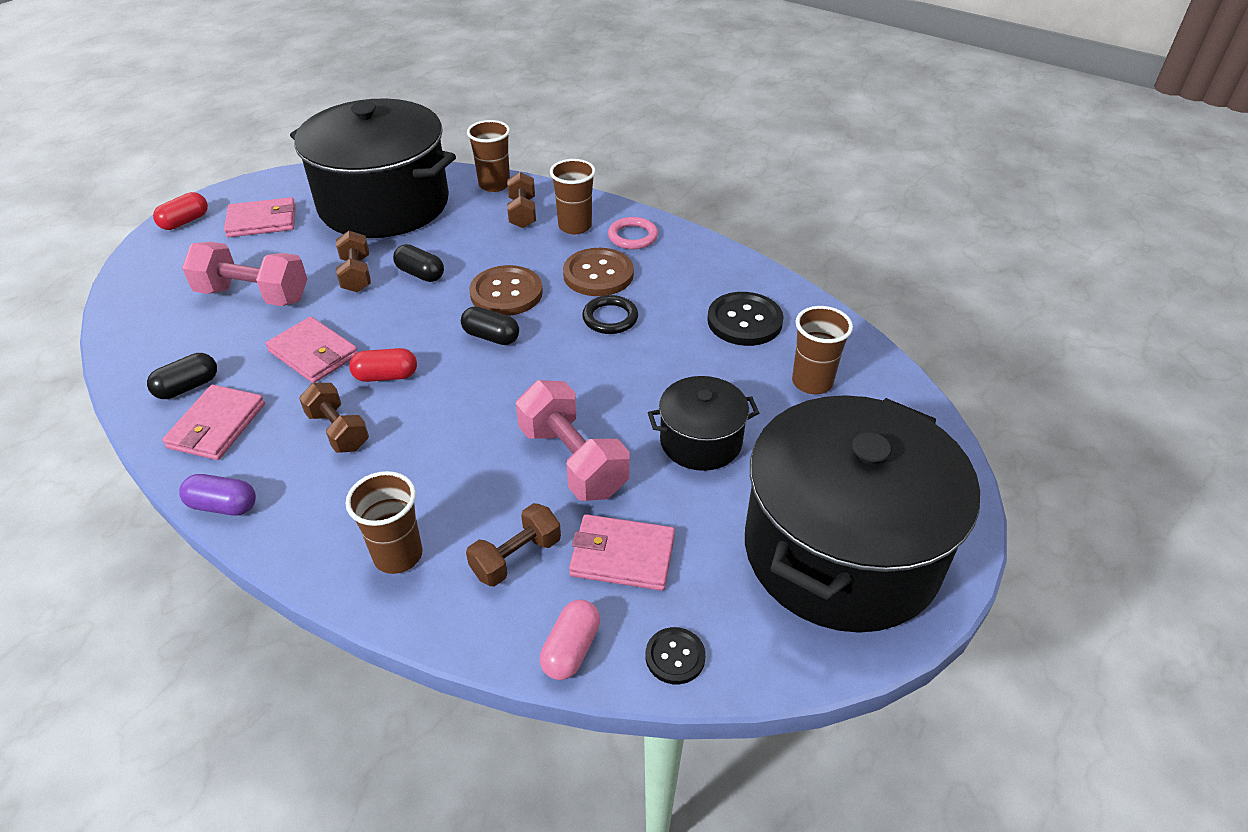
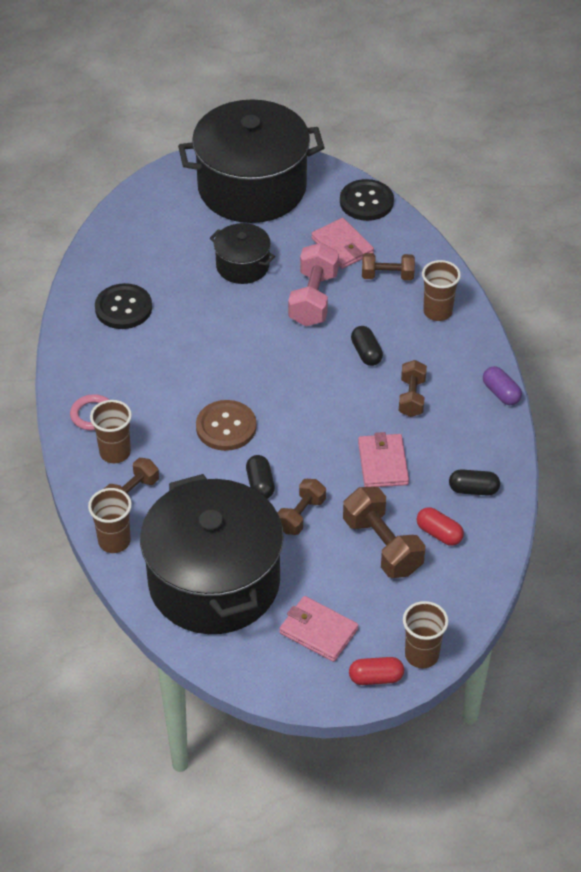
camera: 135 degrees left, 5 degrees up
(217, 426) = (474, 447): pink wallet -> none
(253, 295) = (382, 546): pink dumbbell -> brown dumbbell
(386, 376) = (356, 415): red capsule -> red capsule (439, 533)
(491, 337) = (271, 400): black capsule -> black capsule (366, 353)
(571, 649) = (402, 230): pink capsule -> none
(598, 274) = (155, 400): brown button -> none
(610, 318) = (191, 364): black ring -> none
(675, 657) = (366, 202): black button -> black button, size x1.77
(812, 382) = (146, 254): brown cup -> brown cup (421, 655)

